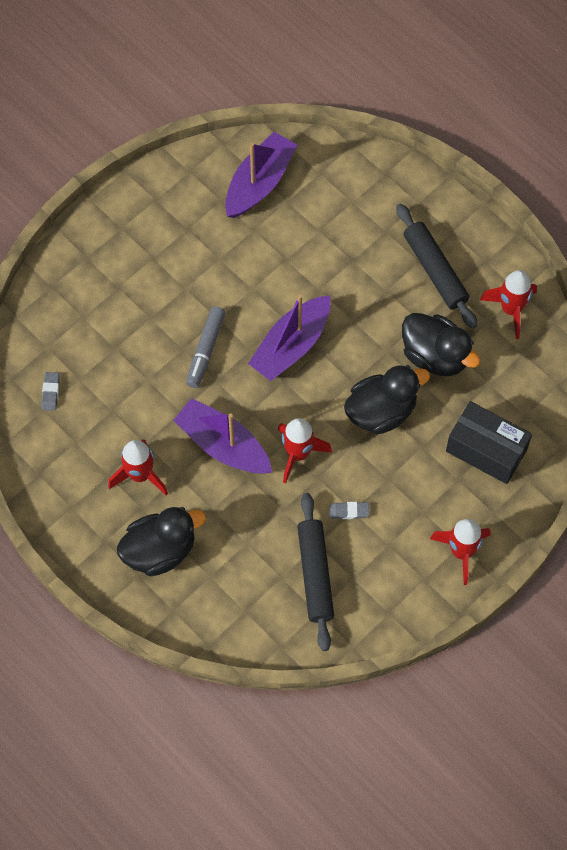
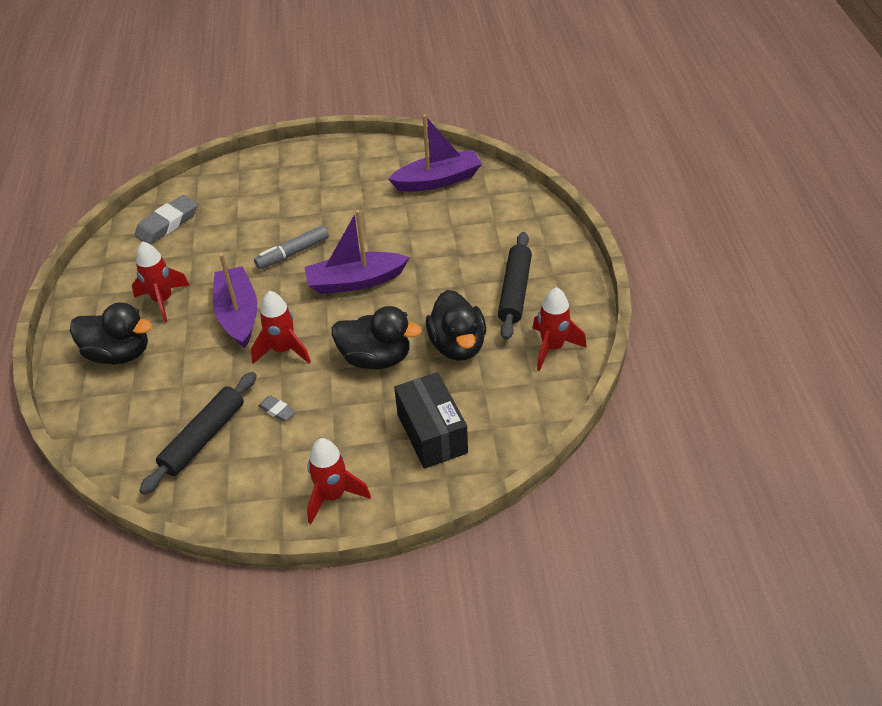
camera: 40 degrees right, 20 degrees down
(50, 392) = (167, 224): grey eraser -> grey eraser, size x1.95

